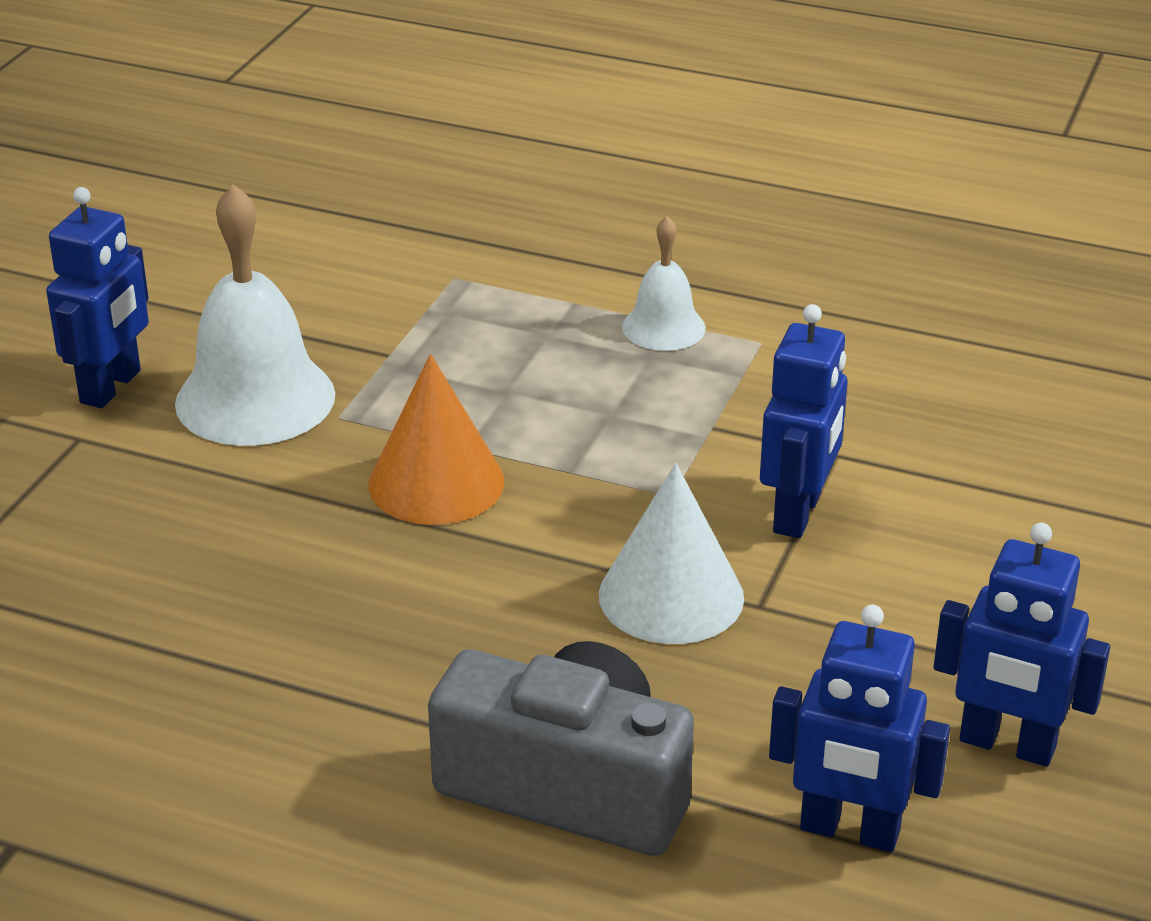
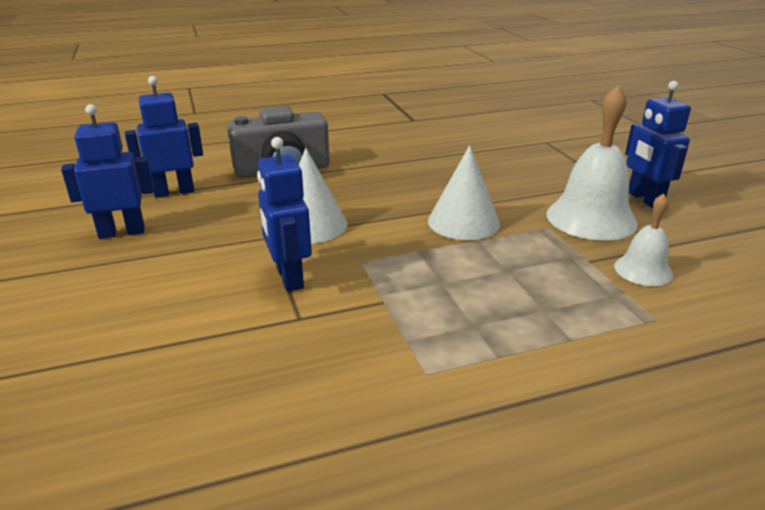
camera: 140 degrees right, 5 degrees down
(436, 483) = (463, 222): orange cone -> white cone
(663, 327) = (495, 349): white bell -> white bell (643, 270)

